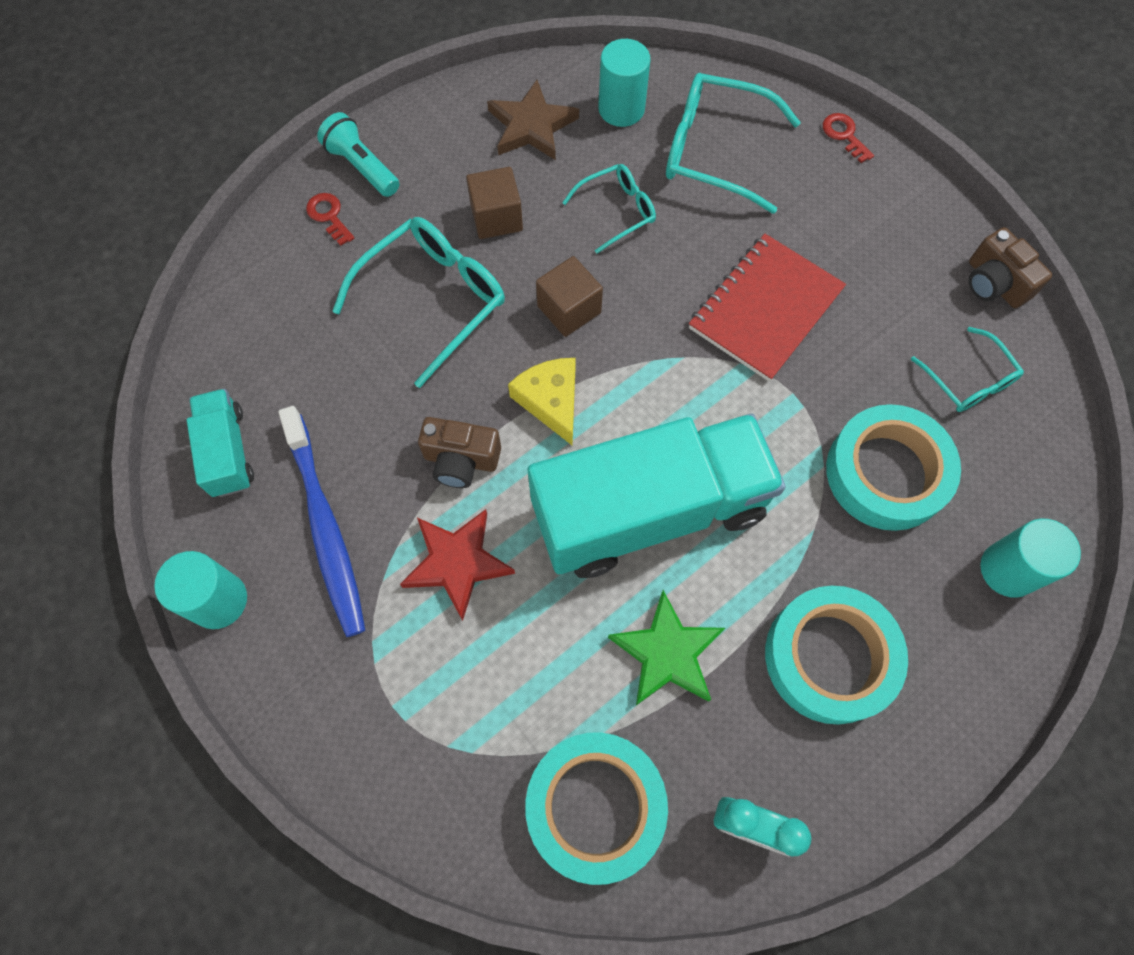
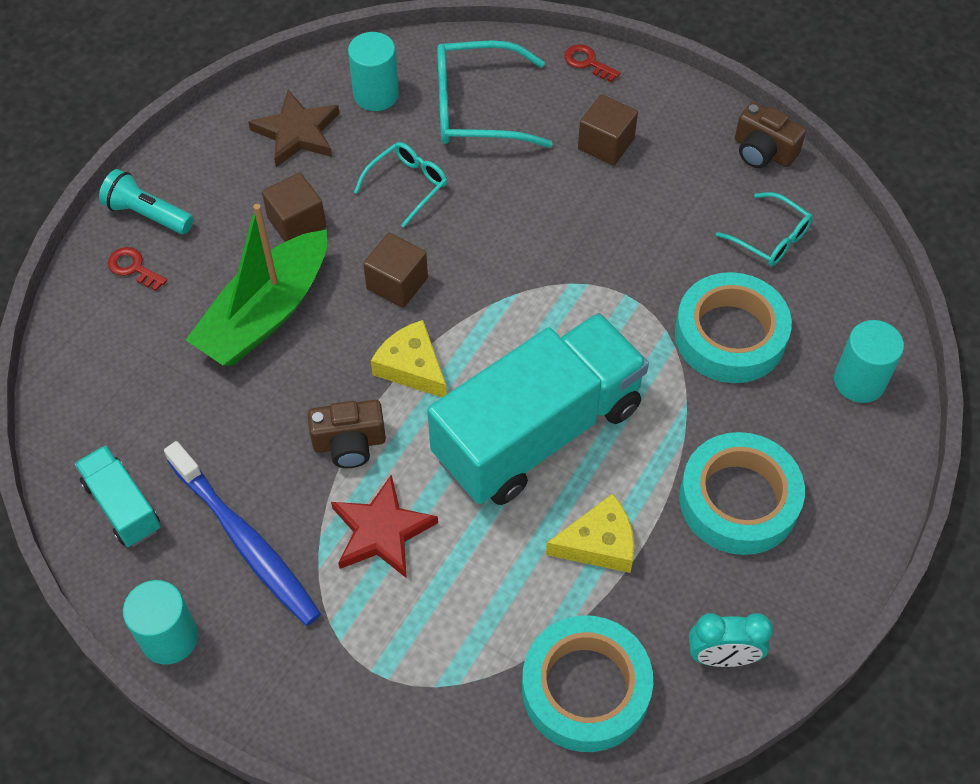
camera: 20 degrees left, 10 degrees down
(432, 300) = (265, 313): turquoise glasses -> green boat
(667, 653) = (599, 543): green star -> yellow cheese
(765, 309) = (574, 231): red notebook -> none
(831, 227) = (606, 144): none -> brown cube

